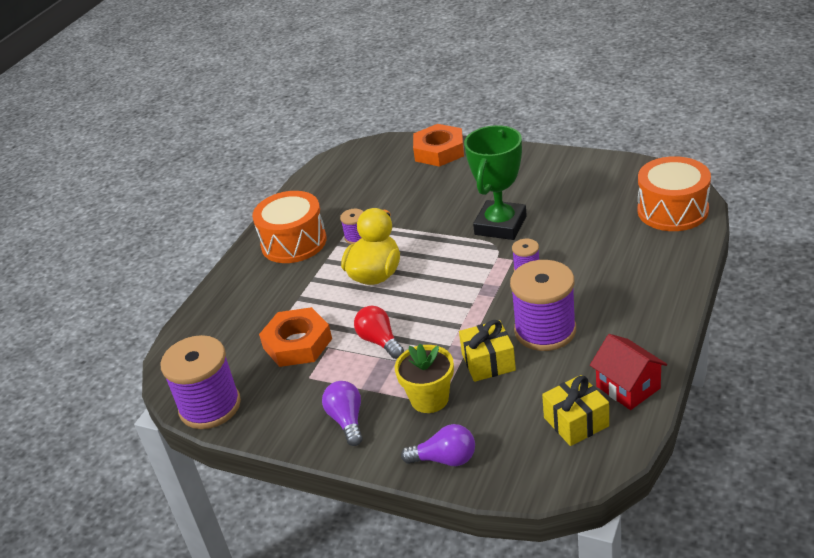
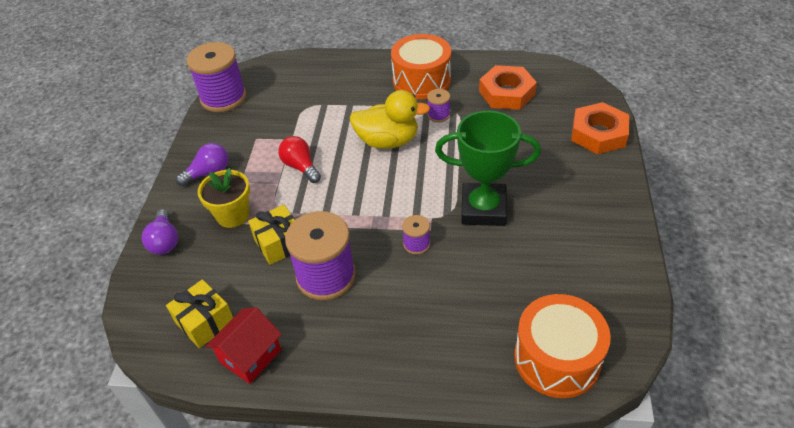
camera: 70 degrees right, 10 degrees up
(297, 343) = (294, 121): orange nut -> orange nut (506, 93)
(379, 341) = (301, 167): red light bulb -> red light bulb turned 75 degrees counterclockwise

